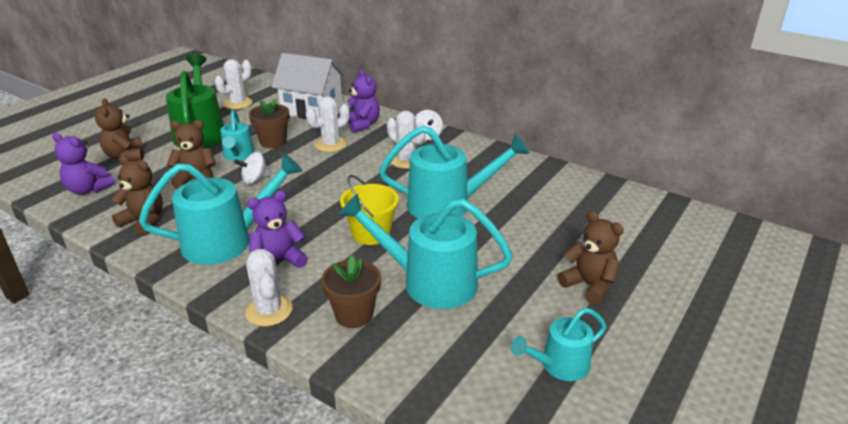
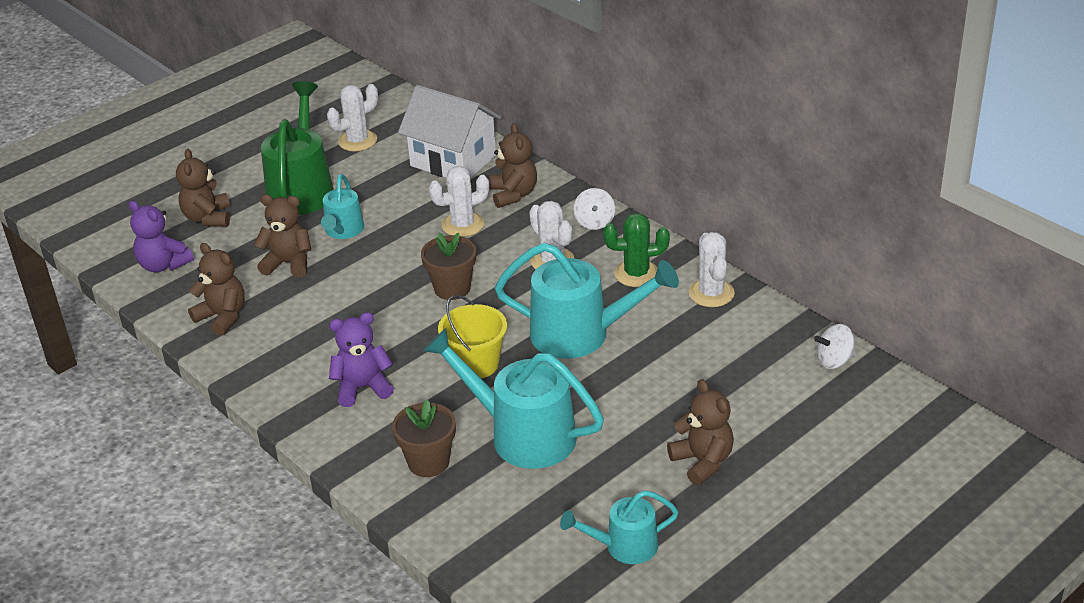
camera: 15 degrees right, 5 degrees up
(227, 241) = (311, 354): turquoise watering can -> none
(255, 180) = (357, 271): white spinning top -> white spinning top (834, 361)
(269, 311) = (341, 446): white cactus -> white cactus (711, 293)
(273, 142) = (390, 213): brown flower pot -> brown flower pot (452, 288)
(362, 125) = (513, 194): purple teddy bear -> brown teddy bear
(472, 163) = (636, 274): none -> green cactus

